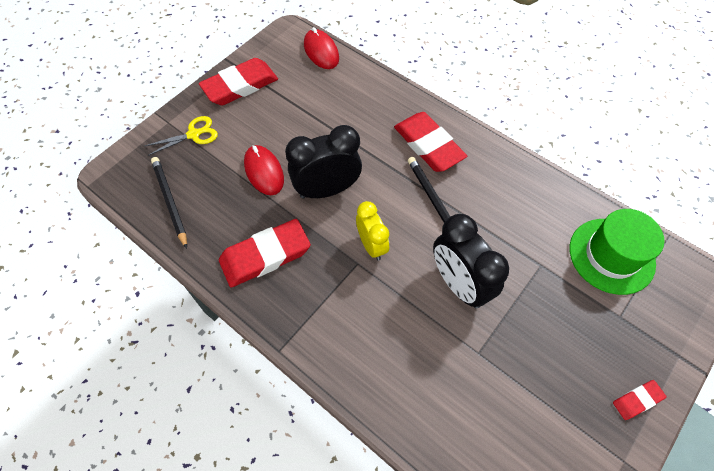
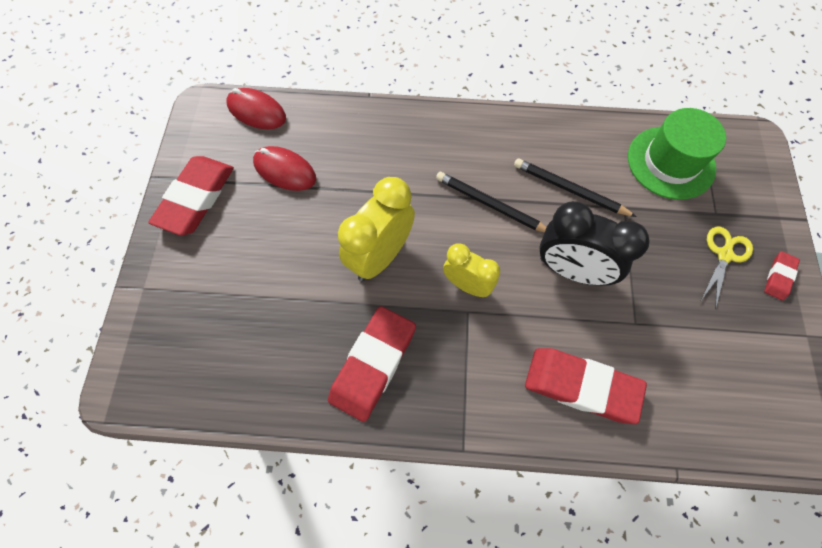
camera: 35 degrees left, 5 degrees up
(170, 201) = (221, 375): black pencil -> black pencil (570, 190)
(194, 134) = (186, 283): yellow scissors -> yellow scissors (724, 254)
(264, 171) = (299, 277): red mouse -> red mouse (285, 171)
(327, 189) = (380, 256): black clock -> yellow clock
(428, 145) = (442, 151): red eraser -> red eraser (581, 386)

